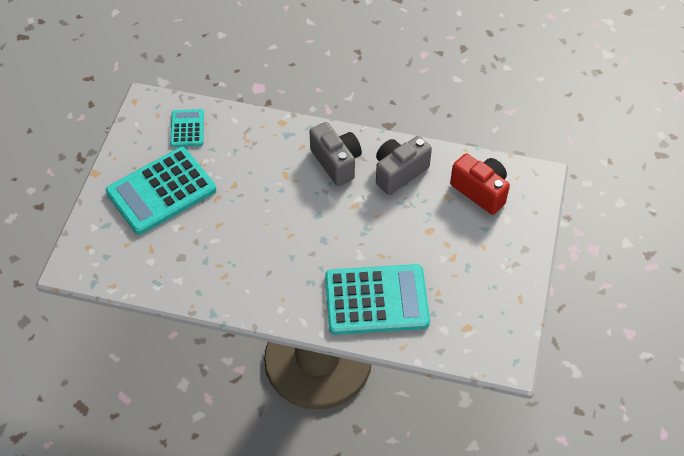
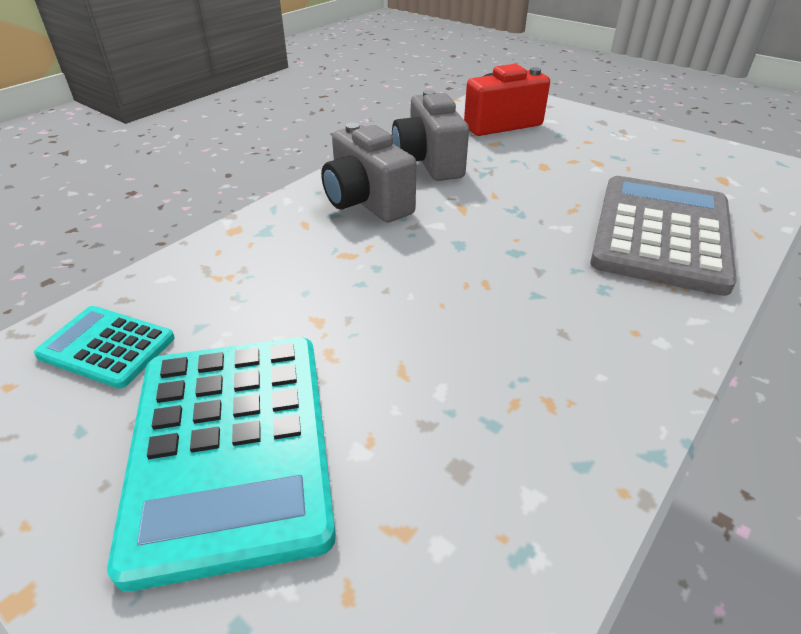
camera: 65 degrees left, 15 degrees down
(336, 162) = (366, 202): grey camera -> grey camera turned 120 degrees counterclockwise
(376, 300) = (661, 234): turquoise calculator -> grey calculator

